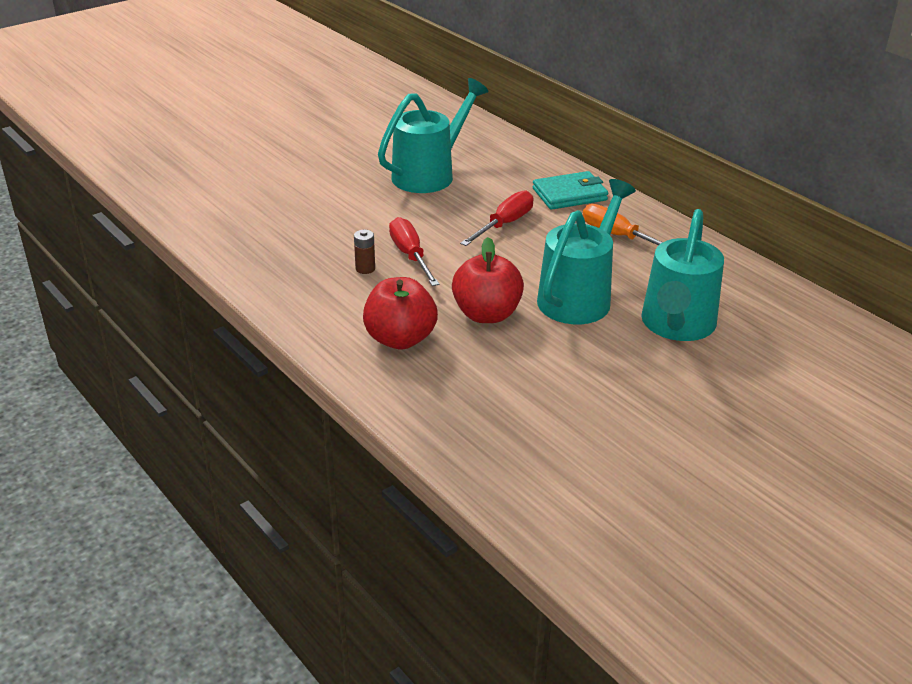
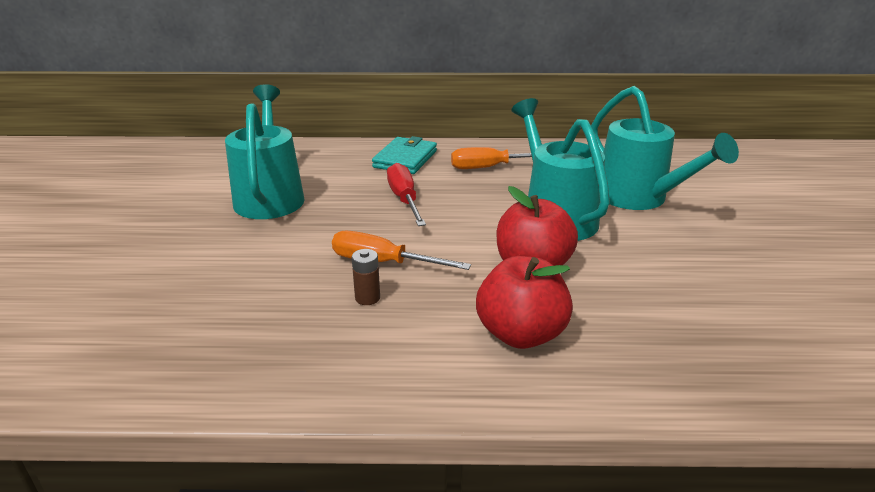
camera: 50 degrees left, 5 degrees down
(410, 256) = (383, 263): red screwdriver -> orange screwdriver

